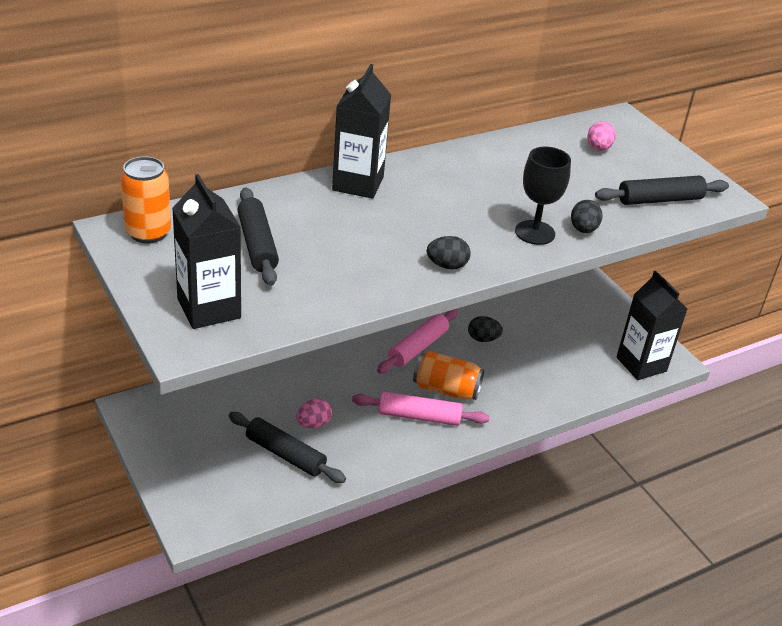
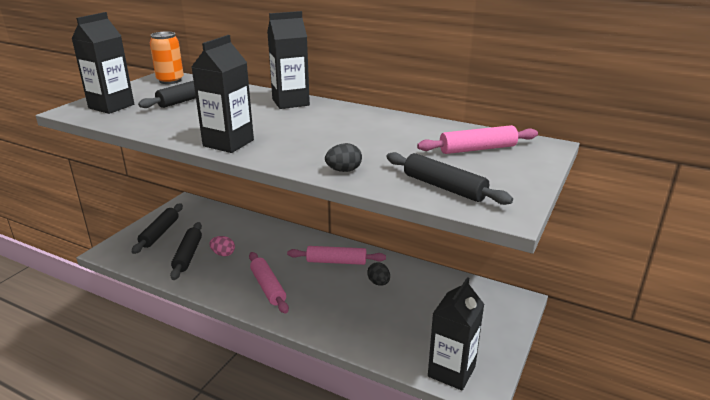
camera: 60 degrees right, 10 degrees down
(198, 461) = (160, 233): none -> black rolling pin
(446, 389) = (307, 288): orange can -> none
(447, 265) = (228, 143): black egg -> black carton
(535, 232) = (312, 157): black goblet -> none
(598, 148) = (477, 149): pink egg -> pink rolling pin

